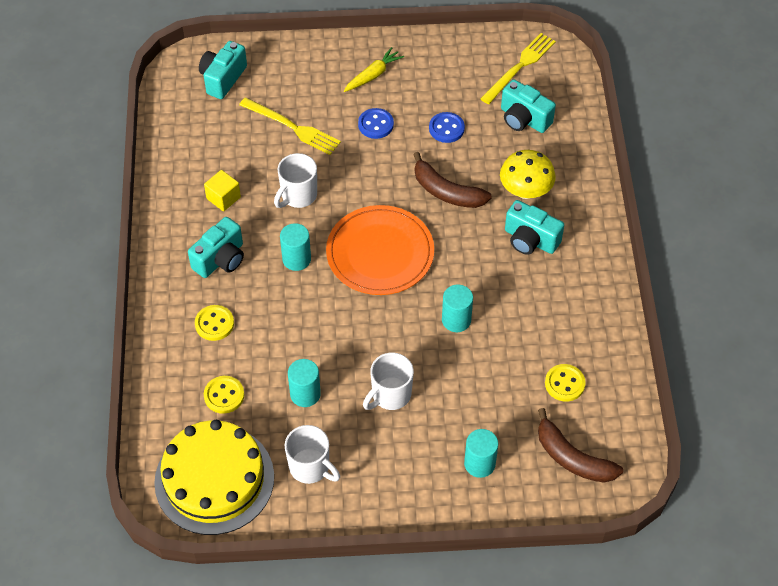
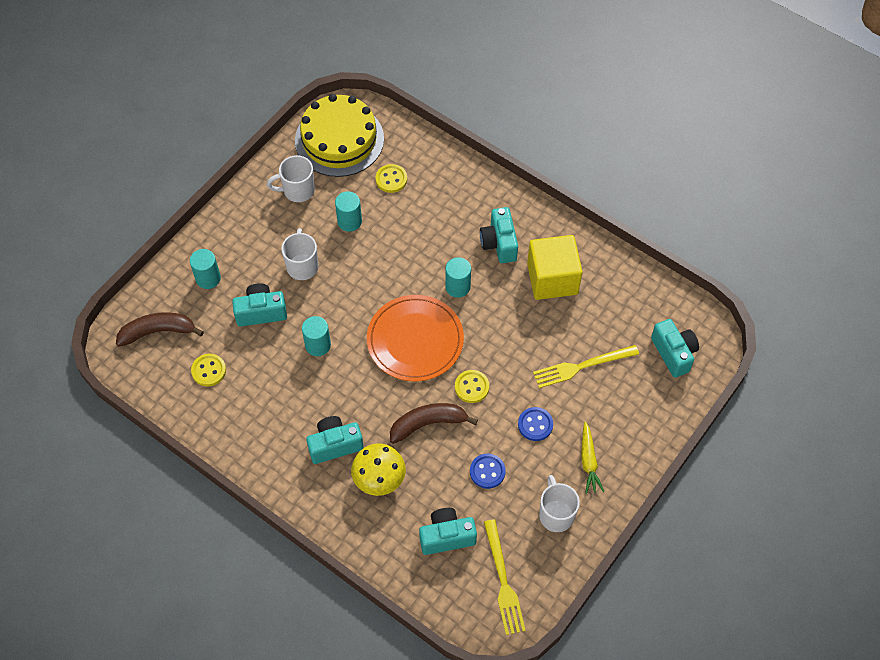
camera: 130 degrees right, 5 degrees up
(214, 324) = (450, 207): yellow button -> yellow button (471, 387)
(223, 198) = (552, 279): yellow cube -> yellow cube, size x1.98
(298, 196) = (512, 325): white mug -> white mug (556, 514)
(469, 390) = (261, 312): none -> turquoise camera

